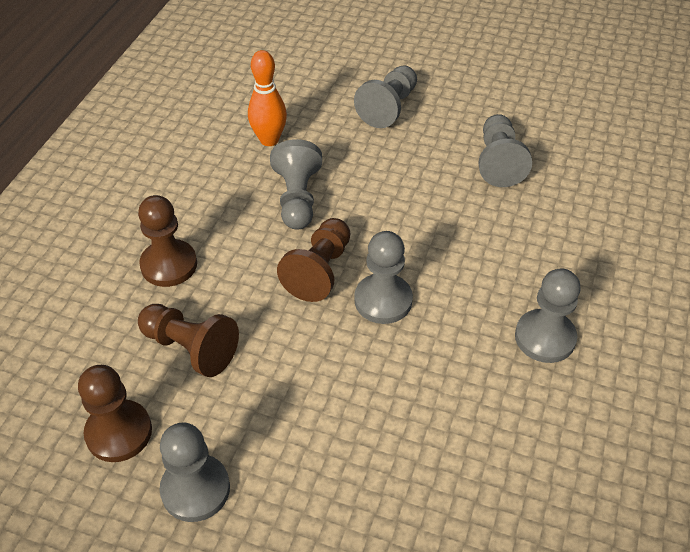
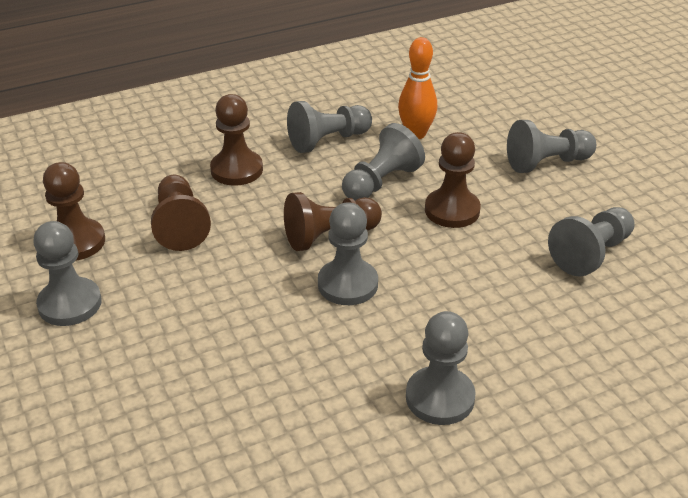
camera: 45 degrees right, 10 degrees down
(209, 188) = (328, 140): none -> grey pawn
(375, 189) = (452, 210): none -> brown pawn

